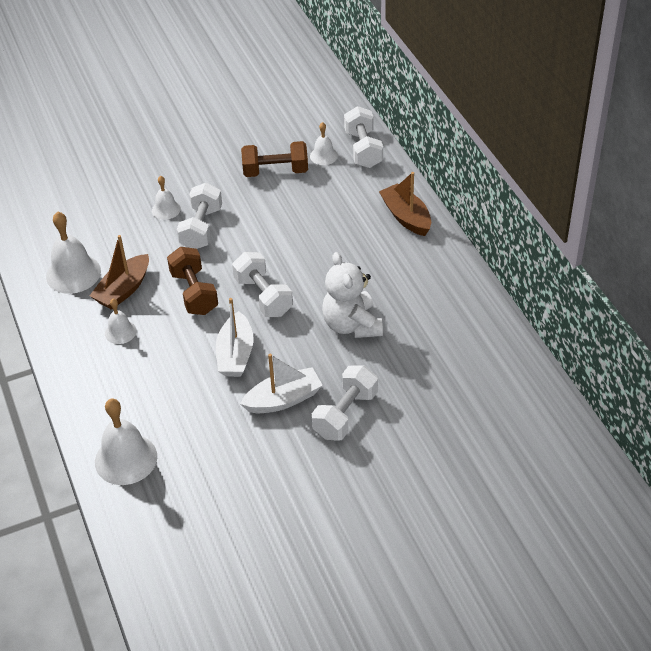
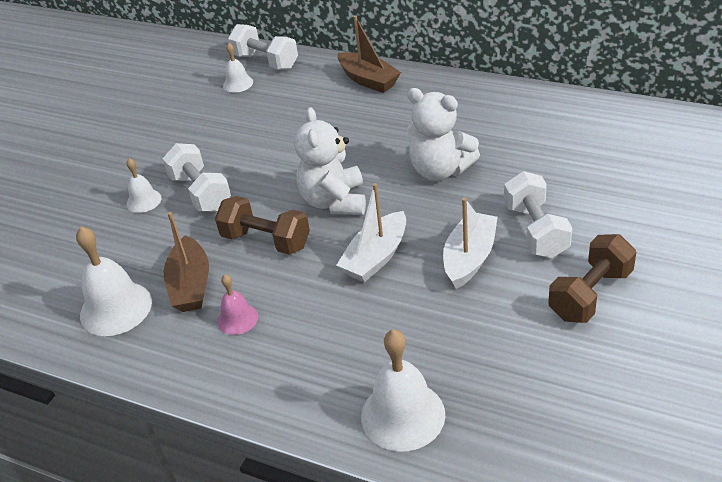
camera: 40 degrees left, 5 degrees down
(120, 332) = (237, 319): white bell -> pink bell
(235, 354) = (376, 257): white boat -> white boat turned 75 degrees clockwise
(263, 296) = (334, 201): white dumbbell -> white teddy bear
(275, 171) = (210, 116): brown dumbbell -> brown dumbbell (590, 294)
(406, 217) = (368, 80): brown boat -> brown boat turned 150 degrees counterclockwise

